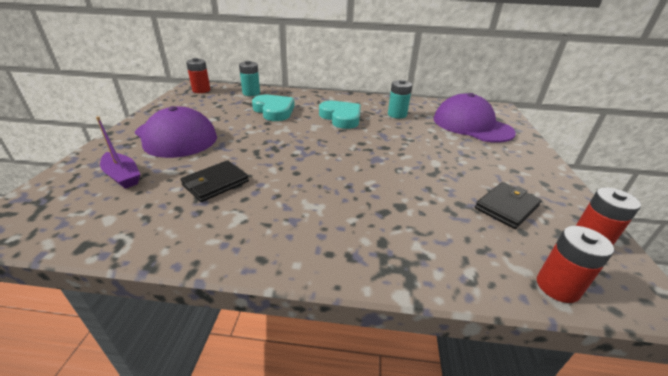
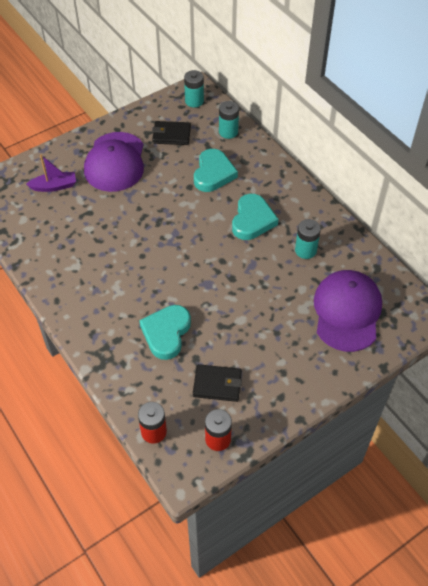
camera: 50 degrees right, 20 degrees up
(122, 176) = (54, 186): purple boat -> purple boat turned 105 degrees counterclockwise
(201, 90) = (194, 101): red battery -> turquoise battery
(216, 183) = (91, 230): black wallet -> black wallet (171, 135)
(410, 205) = (166, 333): none -> turquoise heart

